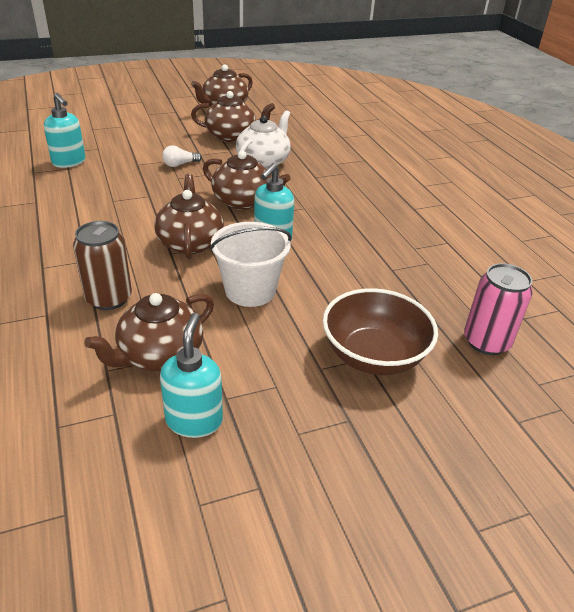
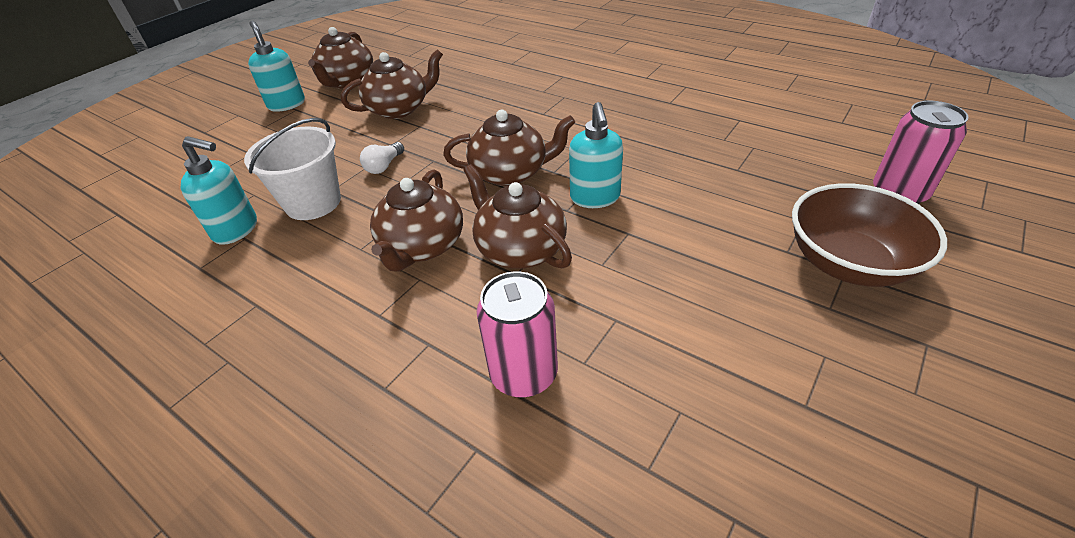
camera: 30 degrees left, 5 degrees up
(109, 298) = (524, 374): brown can -> pink can
(159, 354) = (675, 404): brown teapot -> brown teapot (422, 246)
(194, 420) = (819, 457): turquoise soap dispenser -> turquoise soap dispenser (286, 104)
(250, 290) = (654, 266): white bucket -> white bucket (313, 203)
(263, 162) = (471, 121): white teapot -> none

